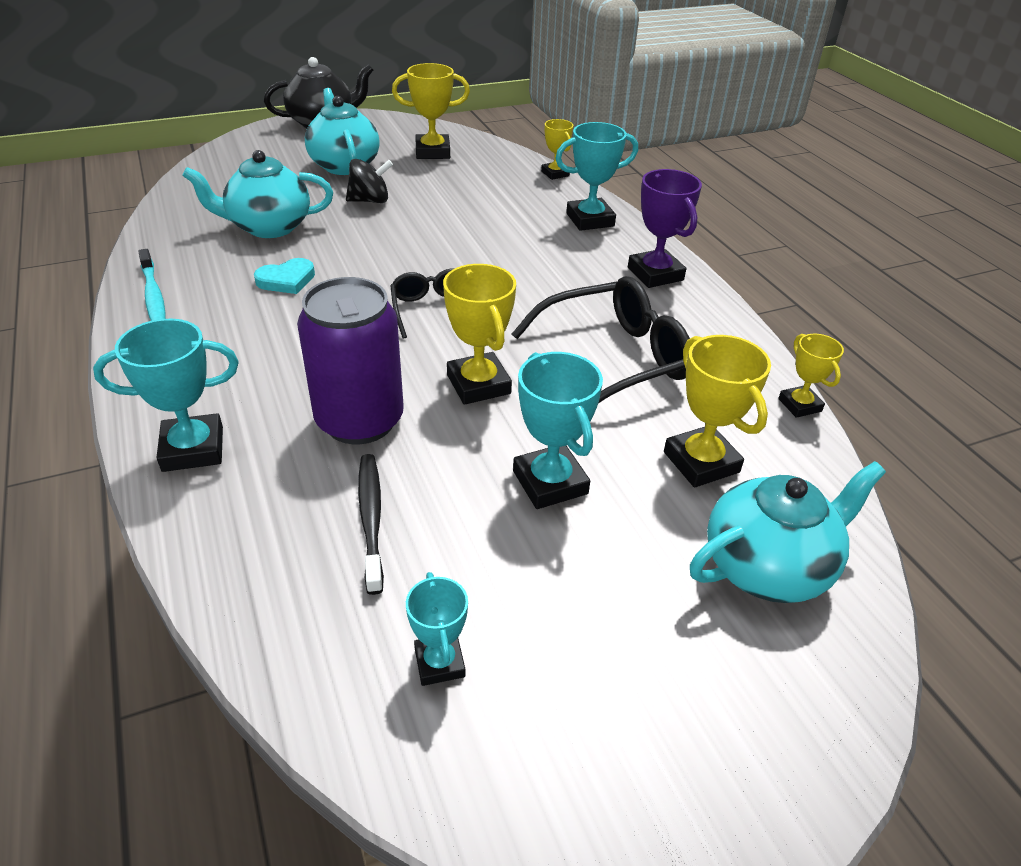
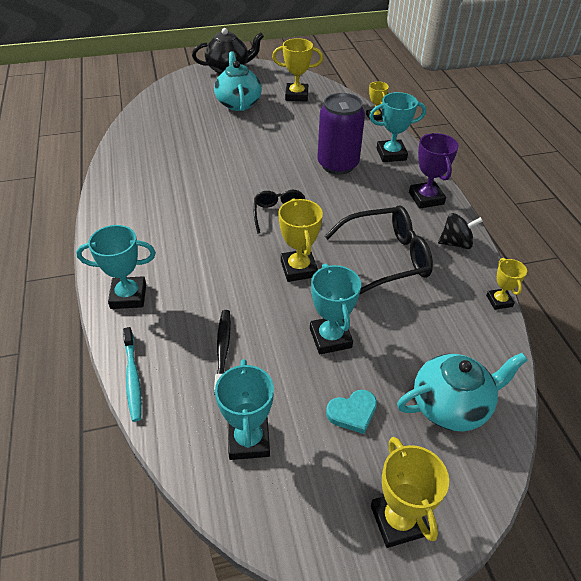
camera: 10 degrees right, 5 degrees up
(153, 296) = (114, 192): turquoise toothbrush -> turquoise toothbrush (133, 378)
(269, 227) = (186, 147): turquoise teapot -> none
(286, 280) = (193, 187): turquoise heart -> turquoise heart (352, 412)
(360, 420) = (224, 287): purple can -> purple can (338, 164)
(370, 201) = (251, 131): black spinning top -> black spinning top (456, 243)
(439, 662) = (248, 440): turquoise trophy -> turquoise trophy, size x1.63
(701, 462) = (426, 334): yellow trophy -> yellow trophy (398, 520)

